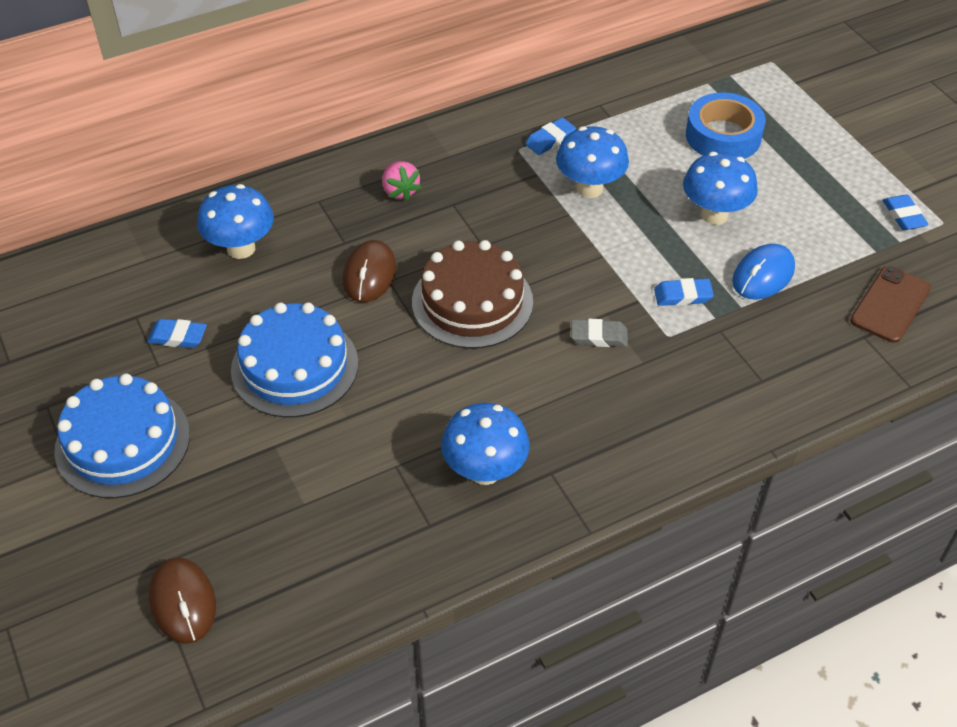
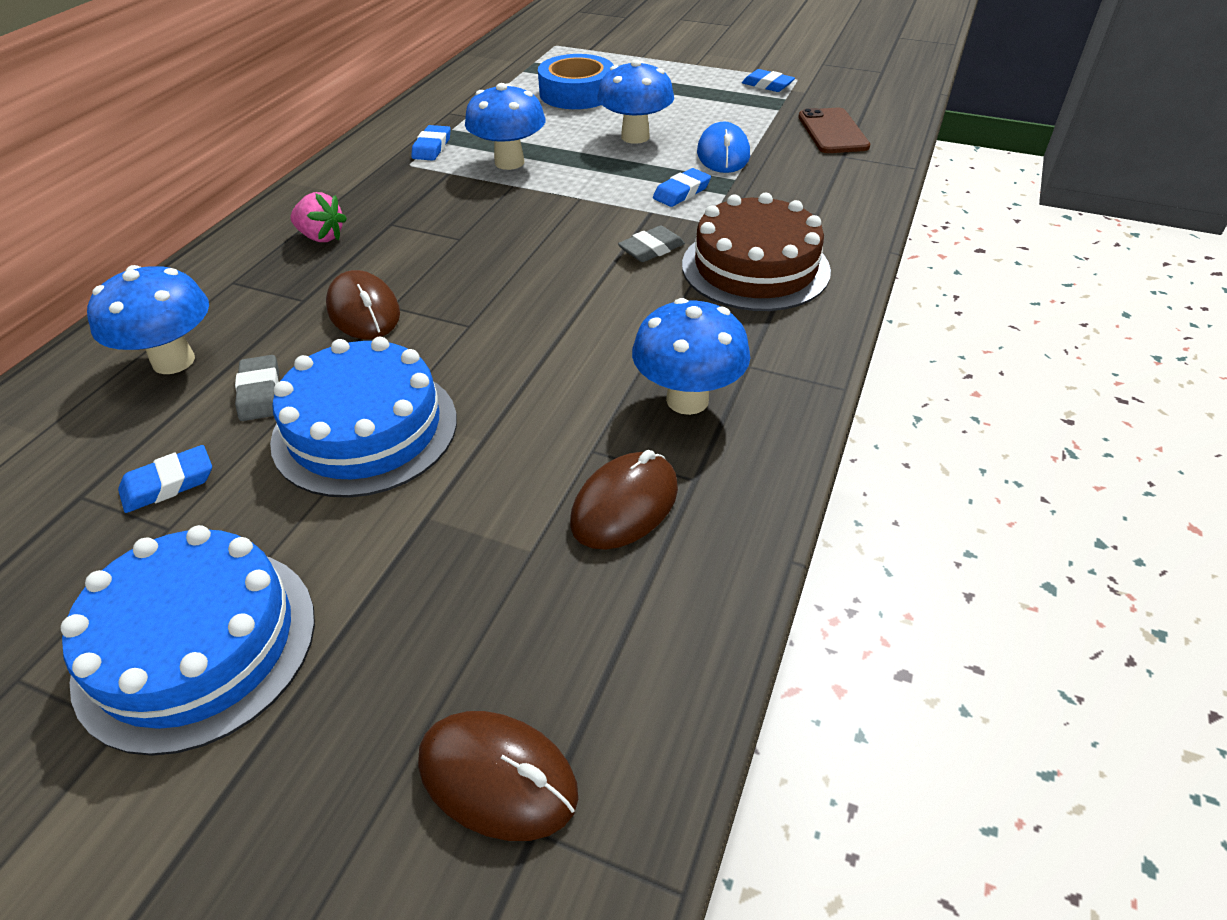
camera: 40 degrees left, 5 degrees down
(265, 303) = (260, 393): none -> grey eraser
(376, 513) = (625, 505): none -> brown mouse
(472, 302) = (501, 281): brown cake -> brown cake (755, 267)

